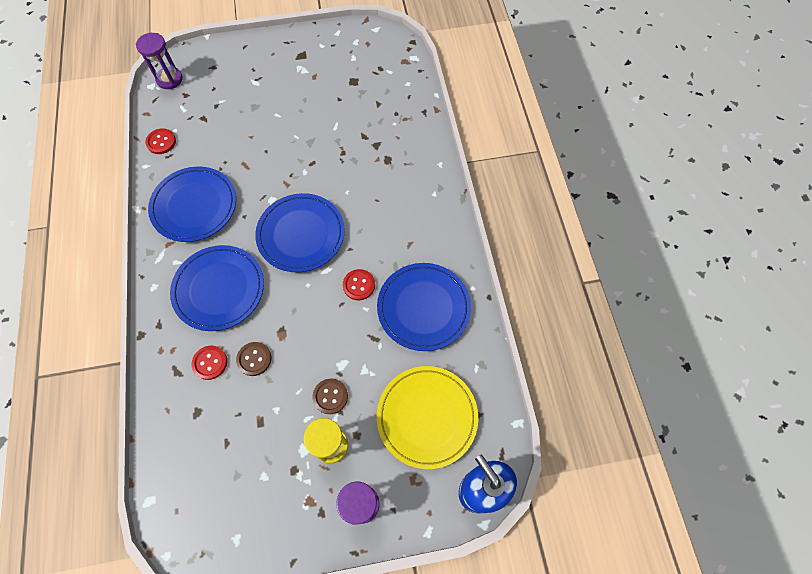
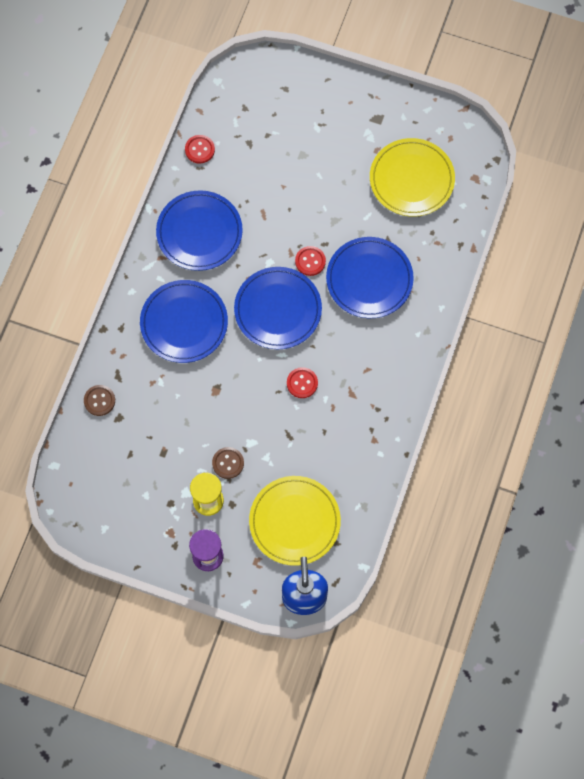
camera: 30 degrees right, 5 degrees up
(169, 79) = (238, 82): purple hourglass -> none
(210, 363) = (147, 383): red button -> red button (310, 261)
(254, 359) = (183, 399): brown button -> brown button (99, 400)
(355, 84) = (411, 179): none -> yellow plate
(423, 308) = (345, 433): blue plate -> blue plate (369, 279)

